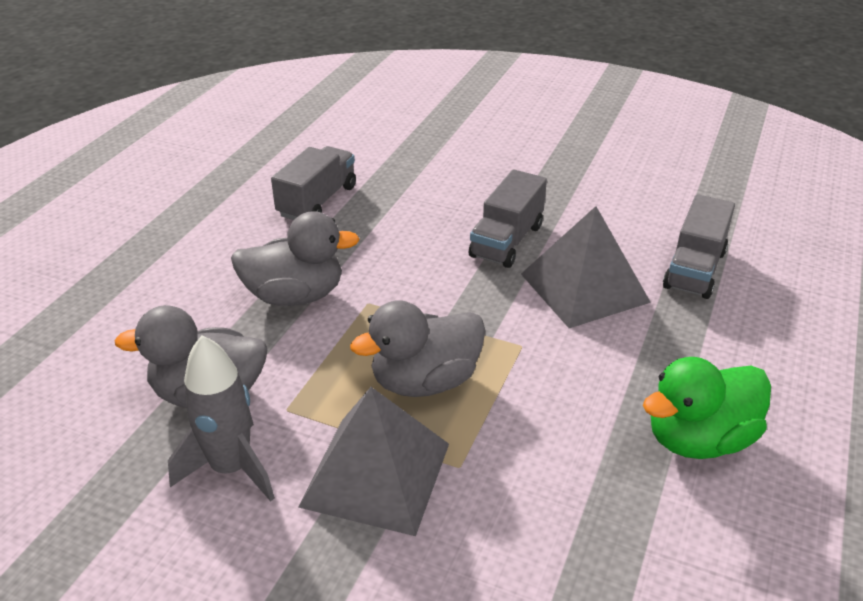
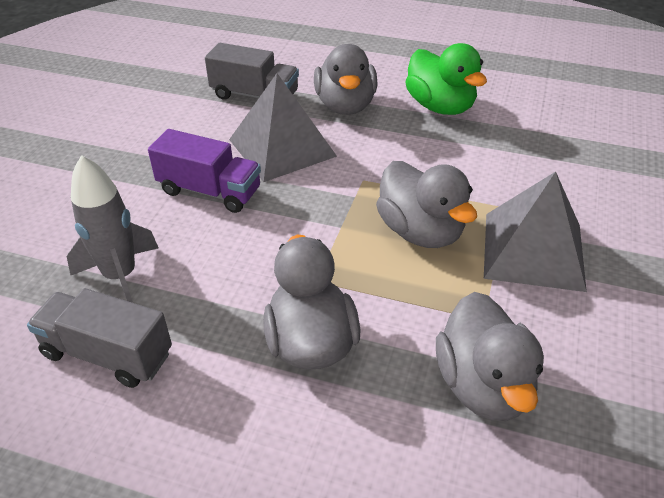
camera: 95 degrees left, 5 degrees up
(231, 468) = (568, 344): grey rocket -> grey rocket (120, 276)
(507, 241) = (210, 191): grey truck -> purple truck
(684, 343) = (345, 106): none -> grey duck

